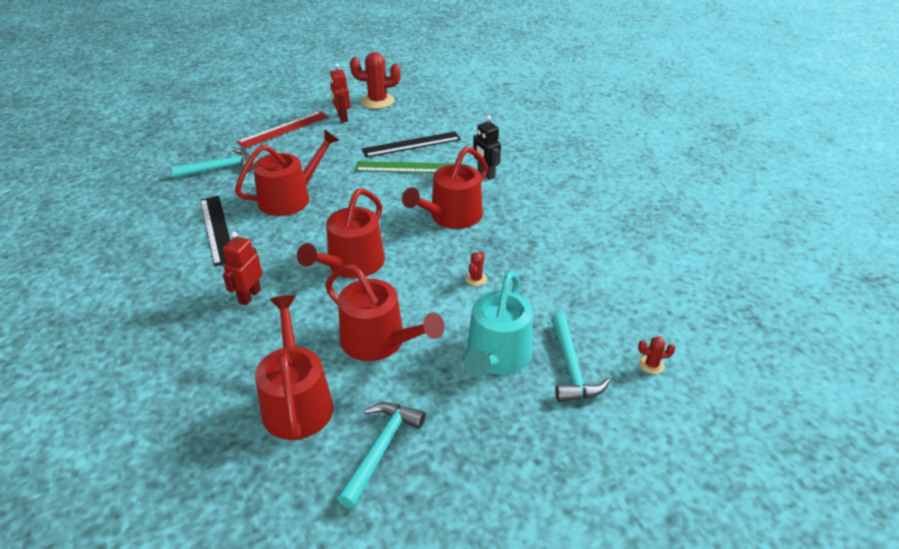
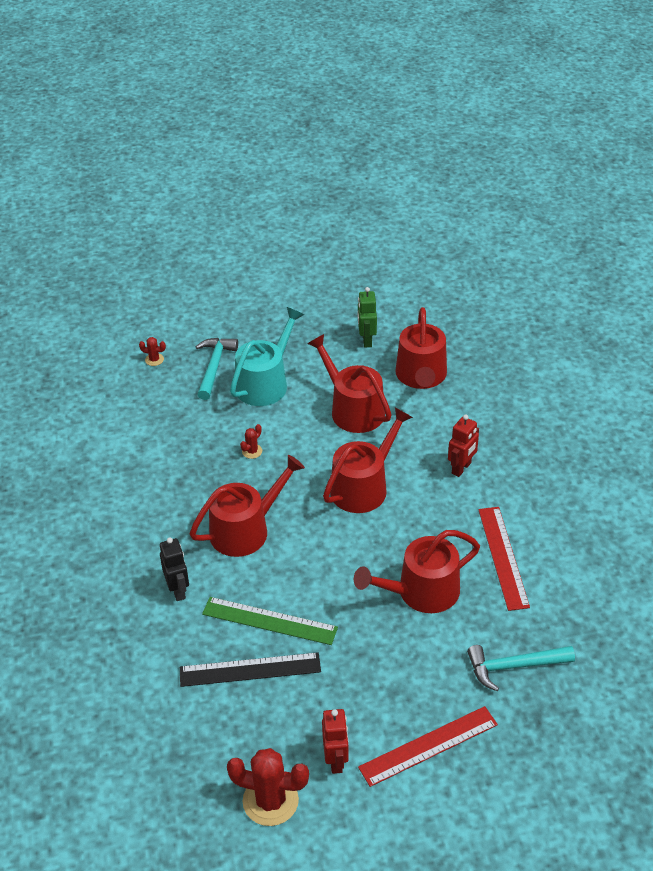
camera: 165 degrees left, 5 degrees up
(217, 229) = (503, 557): black ruler -> red ruler
(381, 448) = (366, 340): turquoise hammer -> green robot

